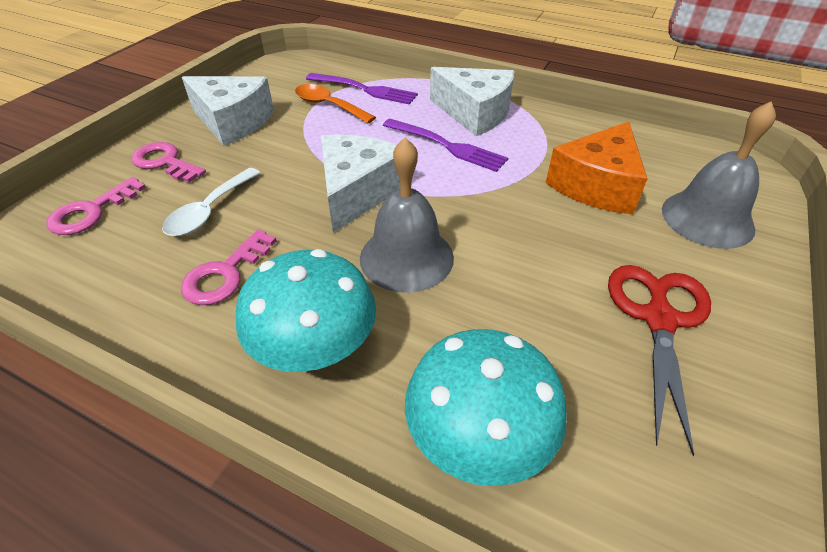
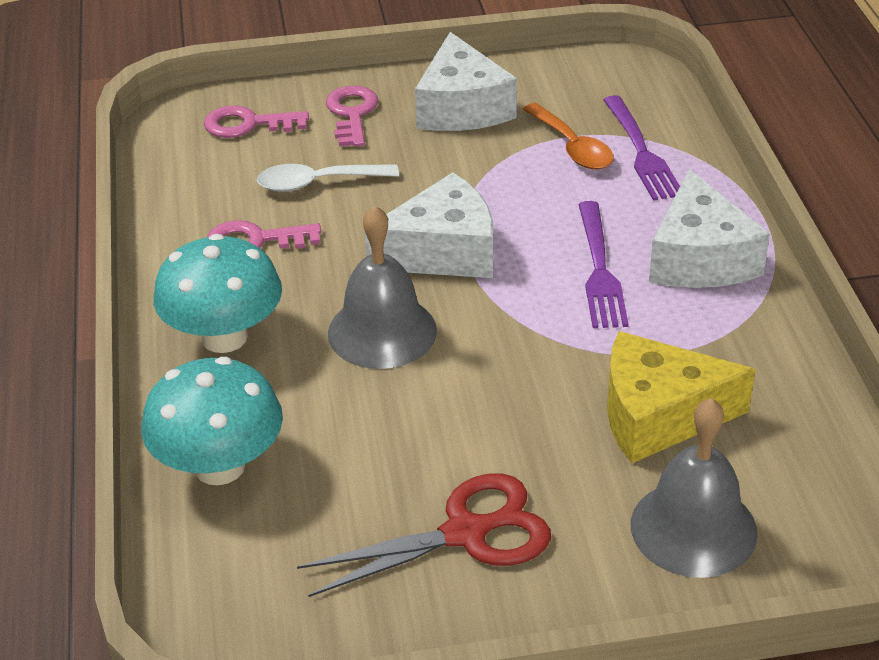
camera: 55 degrees right, 5 degrees down
(328, 105) = (572, 147): orange spoon -> orange spoon turned 150 degrees clockwise
(596, 185) = (658, 415): orange cheese -> yellow cheese

